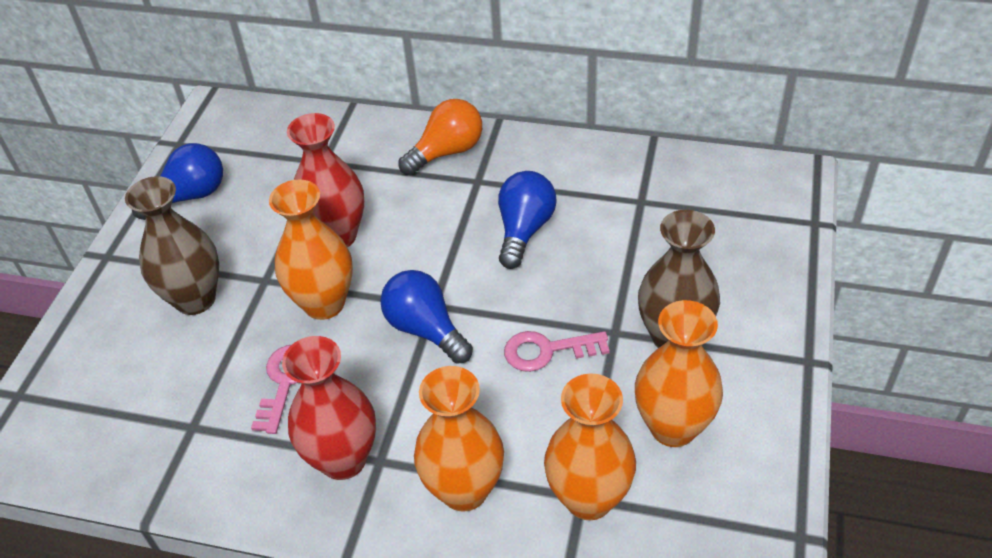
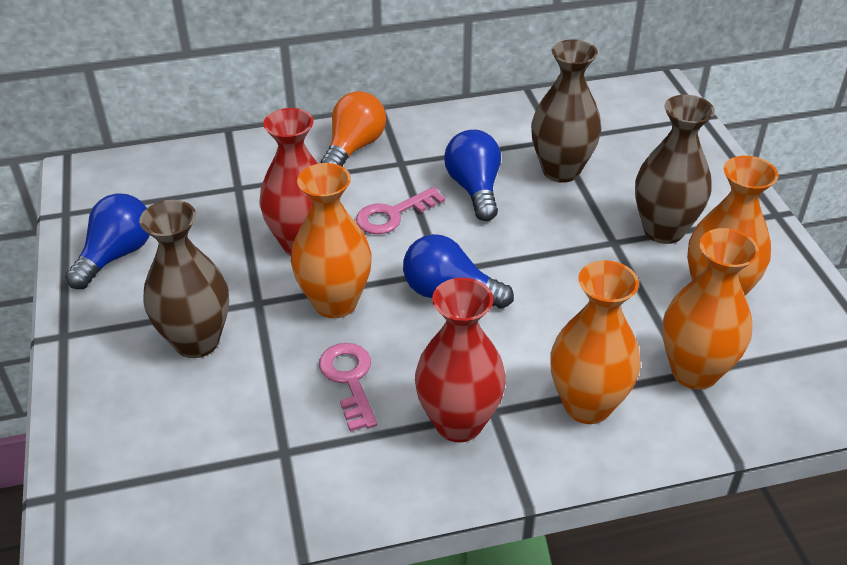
camera: 30 degrees left, 5 degrees down
(548, 351) = (570, 274): pink key -> pink key (393, 215)
(620, 237) = (561, 171): none -> brown vase

